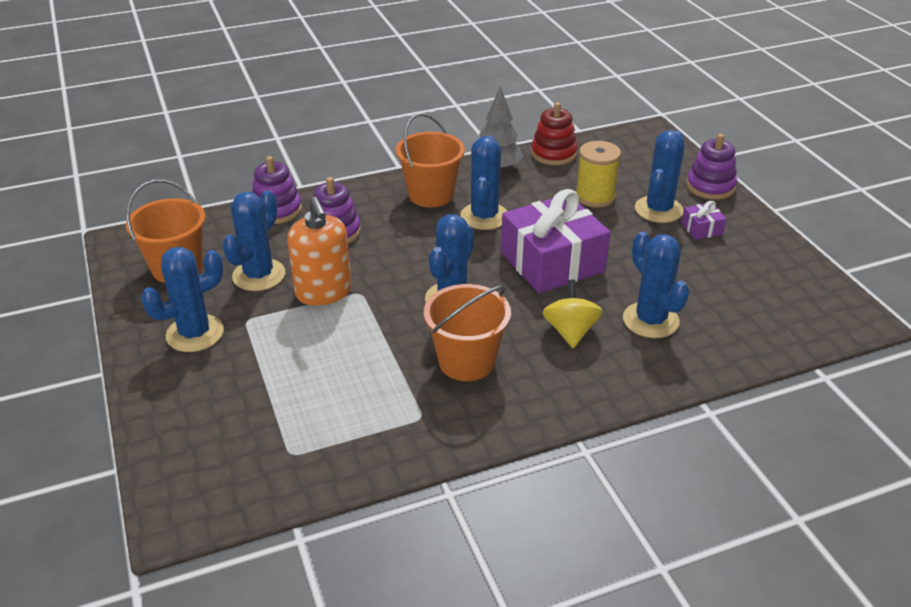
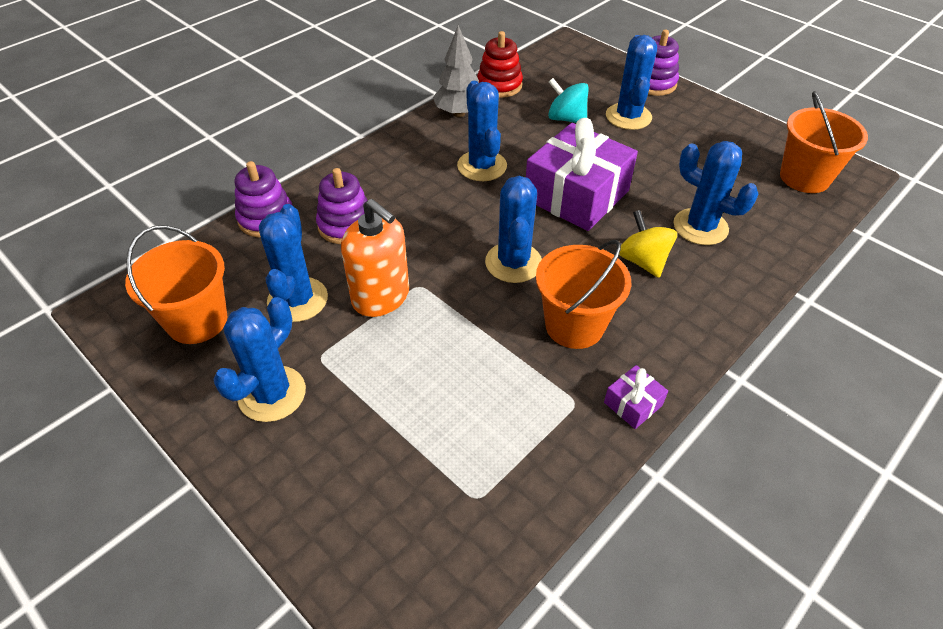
camera: 25 degrees left, 10 degrees up
(431, 195) = (415, 157): orange bucket -> orange bucket (804, 177)
(595, 197) = (566, 119): yellow spool -> turquoise spinning top
(702, 229) = (676, 125): purple gift -> purple gift (633, 404)

